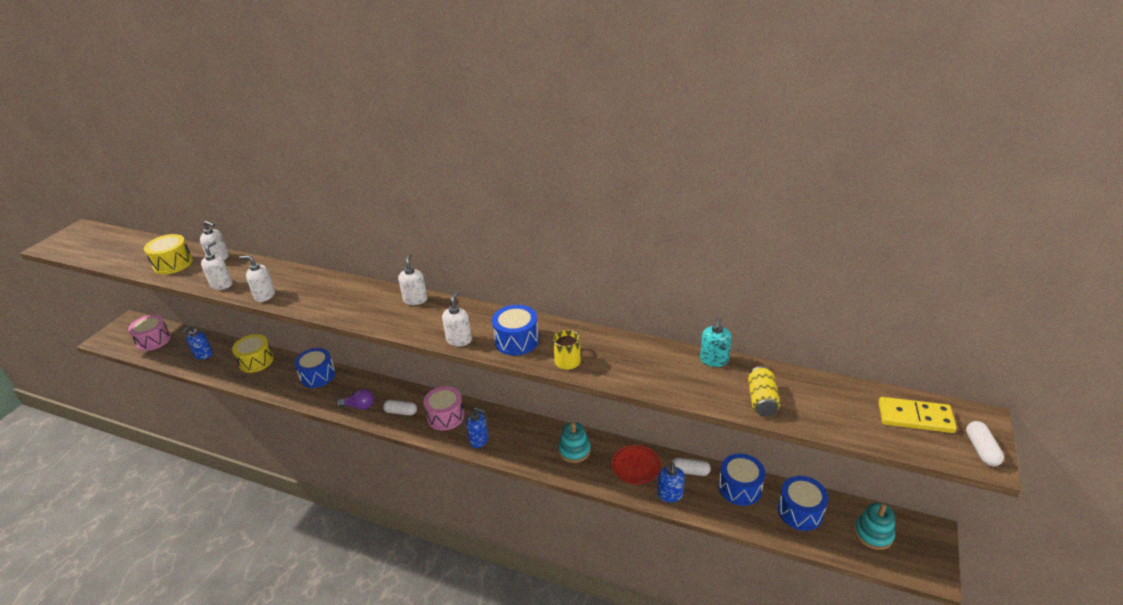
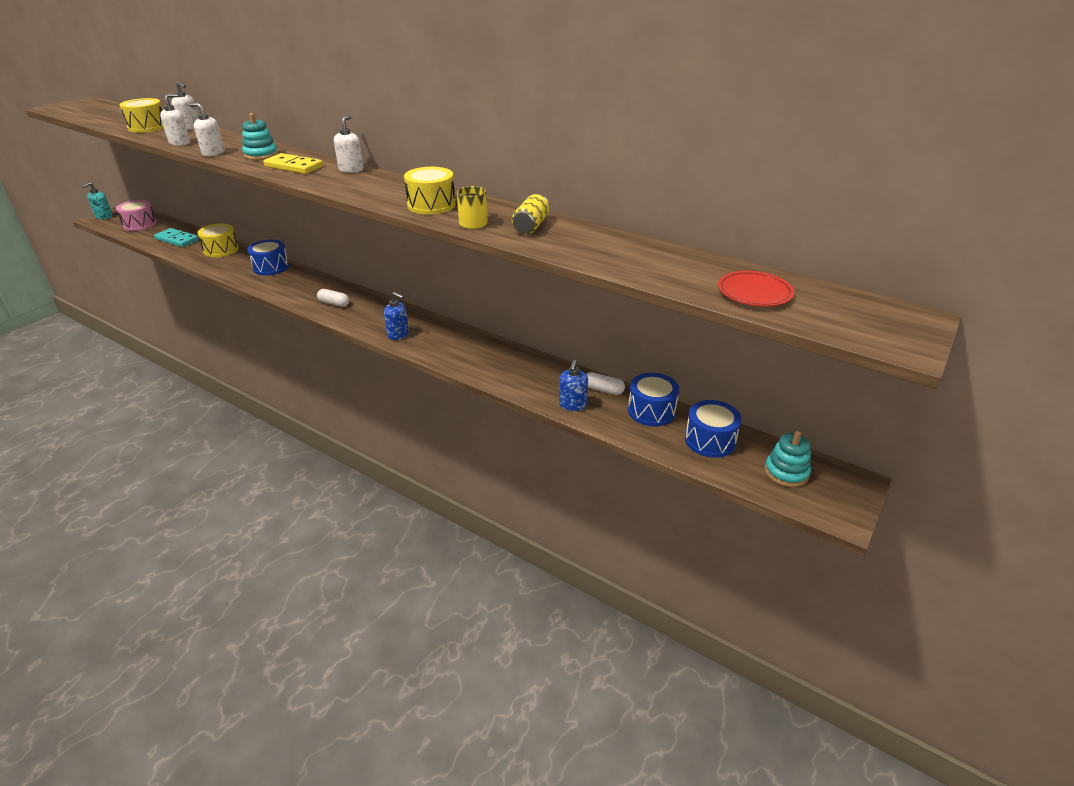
camera: 10 degrees right, 0 degrees up
(203, 355) = (177, 240): blue soap dispenser -> turquoise domino
(359, 406) = (297, 294): purple light bulb -> none
(446, 416) = (375, 312): pink drum -> none
(459, 340) = (374, 198): white soap dispenser -> none
(516, 340) = (431, 205): blue drum -> yellow drum
(574, 450) = (489, 356): turquoise stacking toy -> turquoise stacking toy (261, 155)
(636, 466) = (547, 377): red plate -> red plate (754, 293)
(714, 360) = (630, 240): turquoise soap dispenser -> turquoise soap dispenser (104, 217)
(762, 400) = (665, 273): yellow can -> yellow can (531, 226)
(915, 417) = (839, 306): yellow domino -> yellow domino (293, 166)
(981, 450) = (907, 340): white capsule -> none

